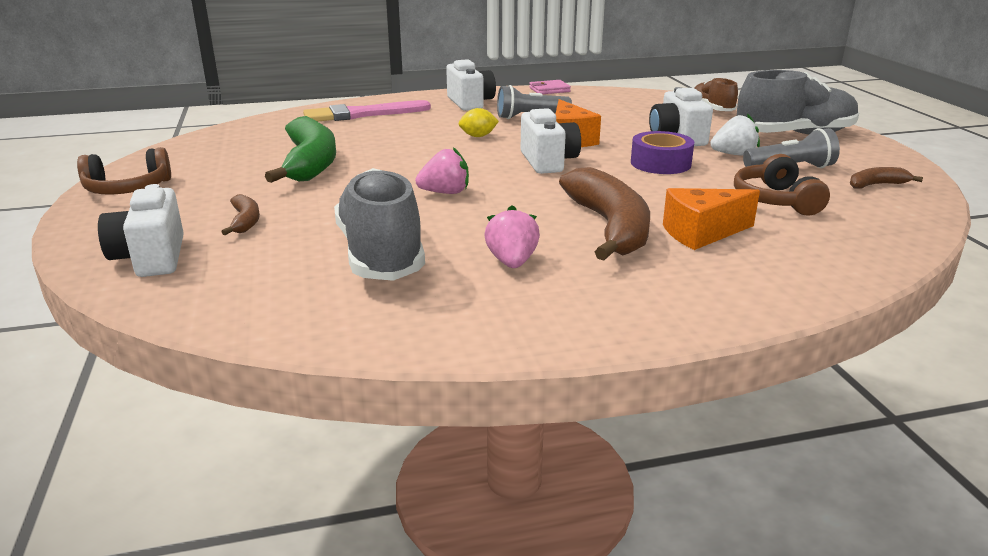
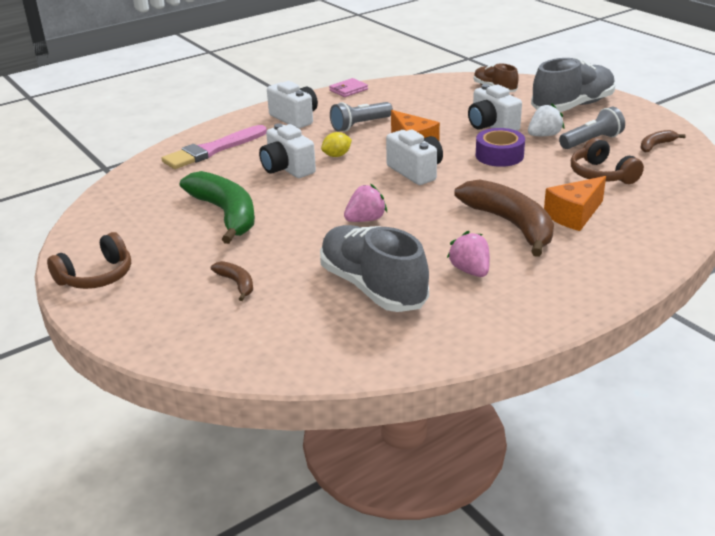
camera: 20 degrees left, 5 degrees up
(151, 258) = (200, 335): white camera -> white camera (287, 168)

